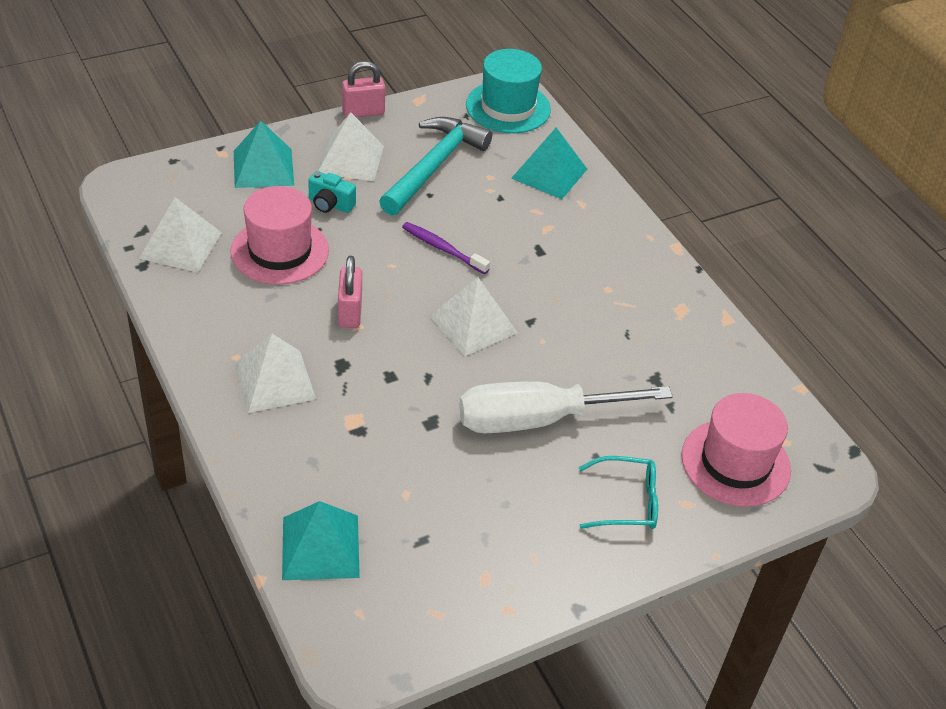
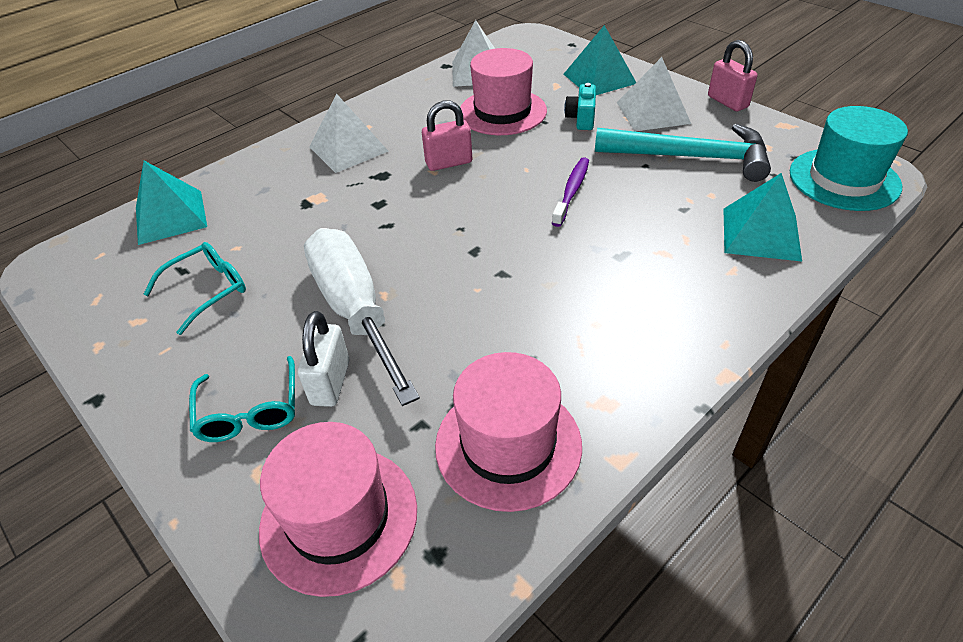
camera: 80 degrees right, 0 degrees up
(464, 521) = (207, 291): none -> turquoise glasses
(473, 324) = (474, 235): white pyramid -> none
(613, 448) = (330, 382): none -> white padlock
(701, 365) = (508, 445): none -> pink hat

